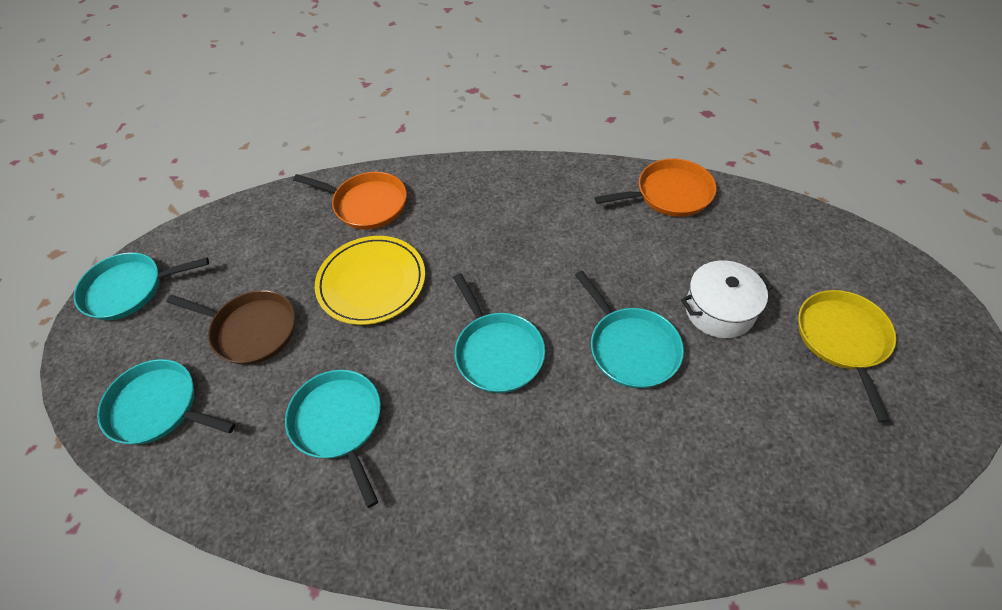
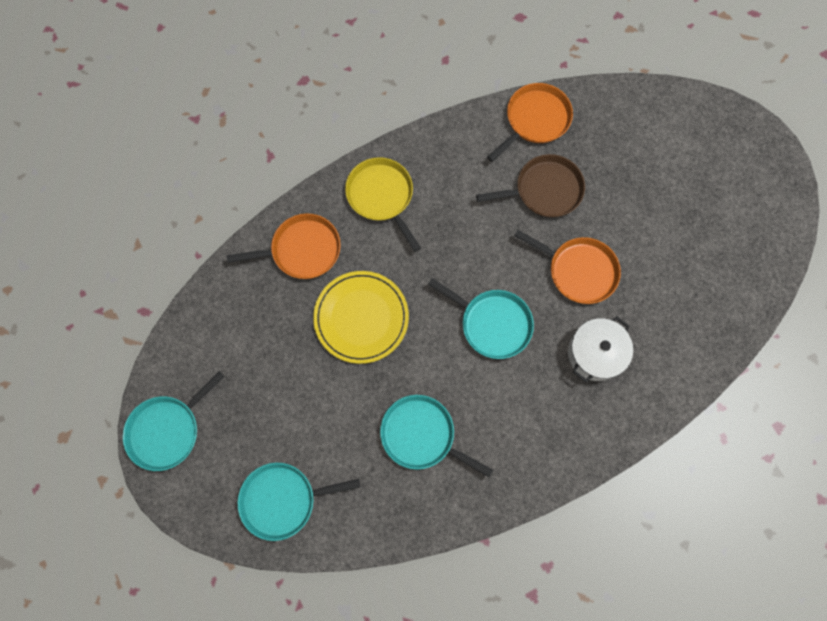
camera: 35 degrees left, 20 degrees up
(251, 330) = (300, 406): brown pan -> brown pan (544, 190)
(631, 348) = (579, 271): turquoise pan -> orange pan
(719, 310) = (620, 209): white pot -> white pot (595, 353)
(842, 339) = (706, 192): yellow pan -> yellow pan (381, 196)

